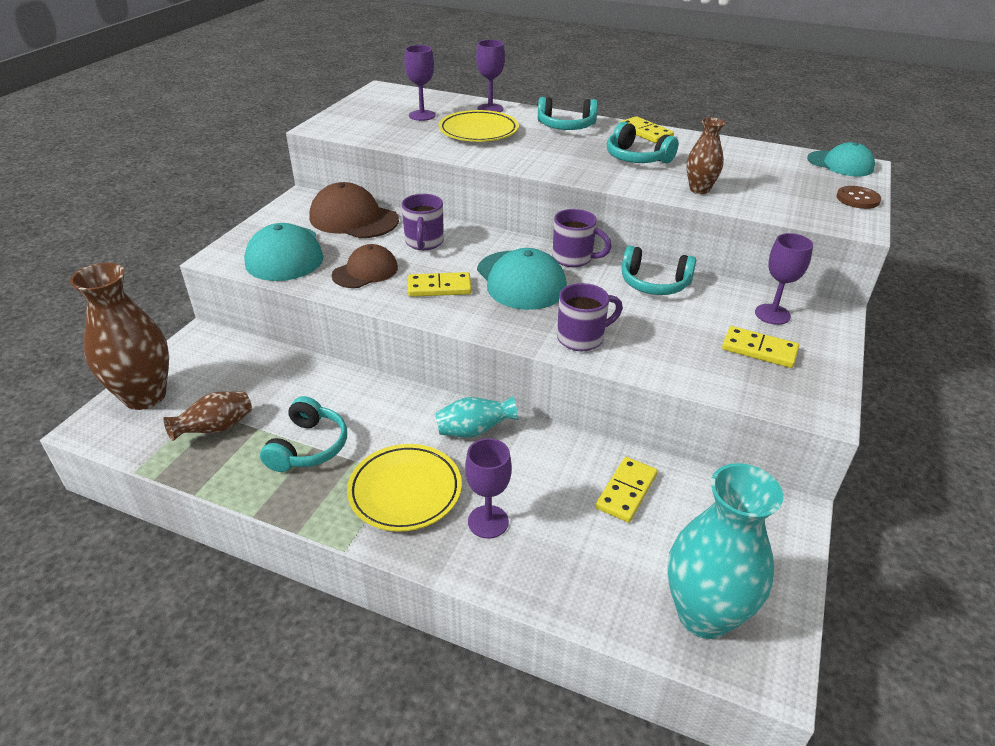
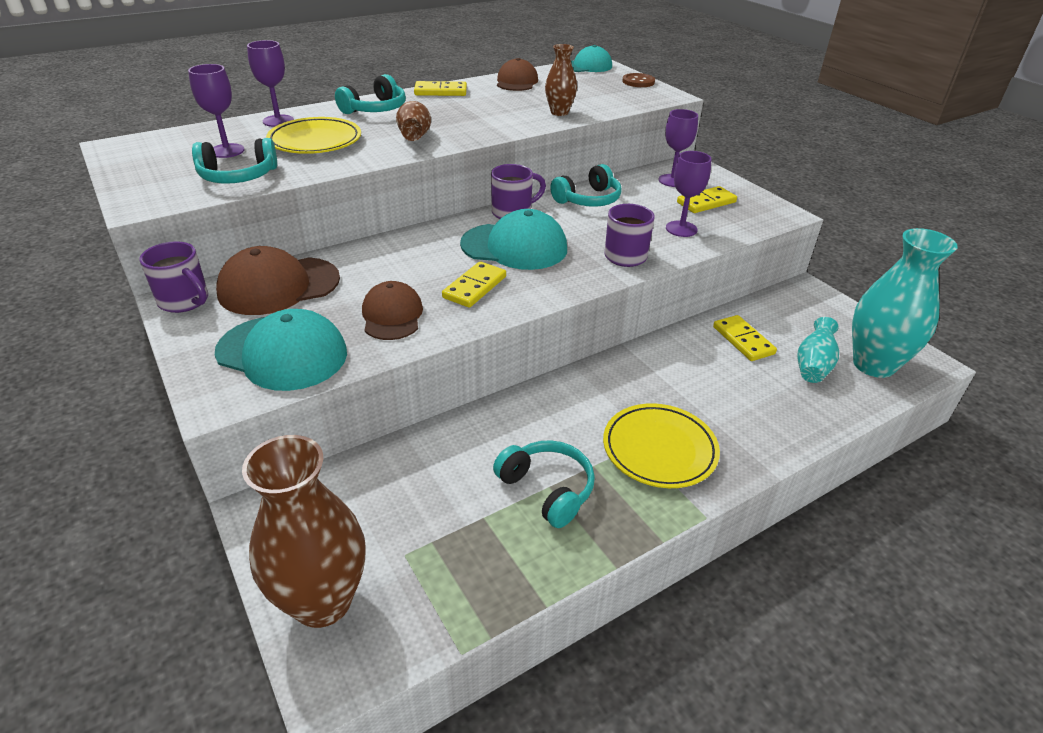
camera: 55 degrees left, 0 degrees up
(216, 428) = (451, 552): brown vase -> brown vase (414, 137)
(424, 243) = (387, 266): purple mug -> purple mug (185, 301)
(474, 431) = (616, 379): turquoise vase -> turquoise vase (813, 366)
(488, 521) = (728, 419): purple goblet -> purple goblet (681, 229)
(636, 158) = (477, 110): turquoise headphones -> turquoise headphones (238, 176)
(730, 150) = (516, 82): none -> brown cap

